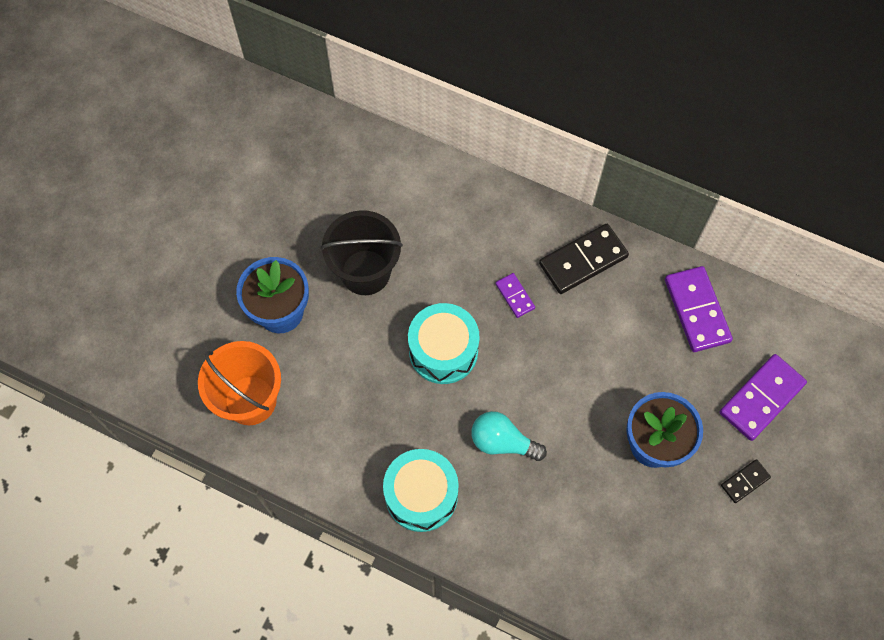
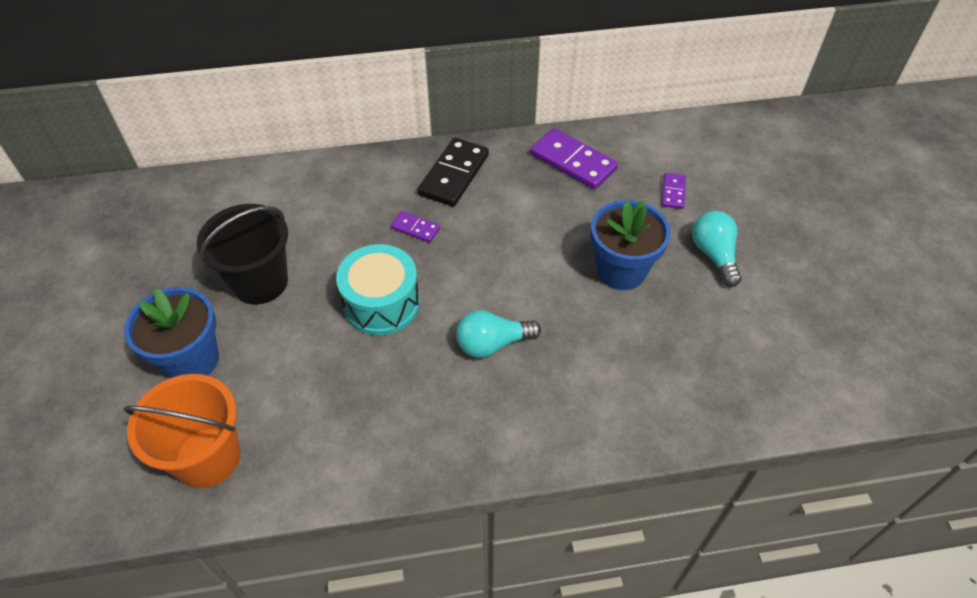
camera: 35 degrees left, 15 degrees down
(421, 495) = (450, 435): turquoise drum -> none
(745, 481) = (714, 255): black domino -> turquoise light bulb
(761, 398) = (673, 192): purple domino -> purple domino, size x0.52

